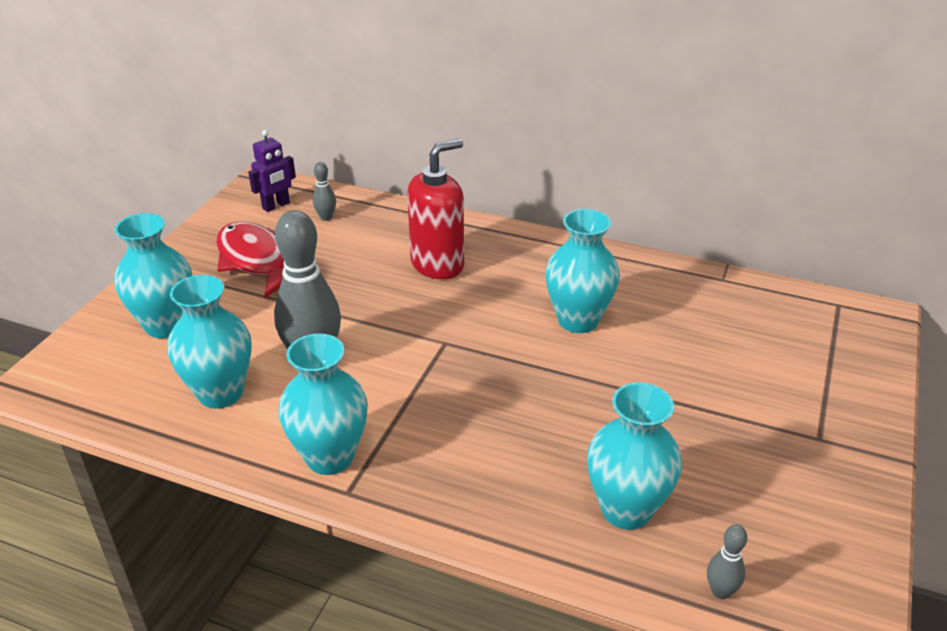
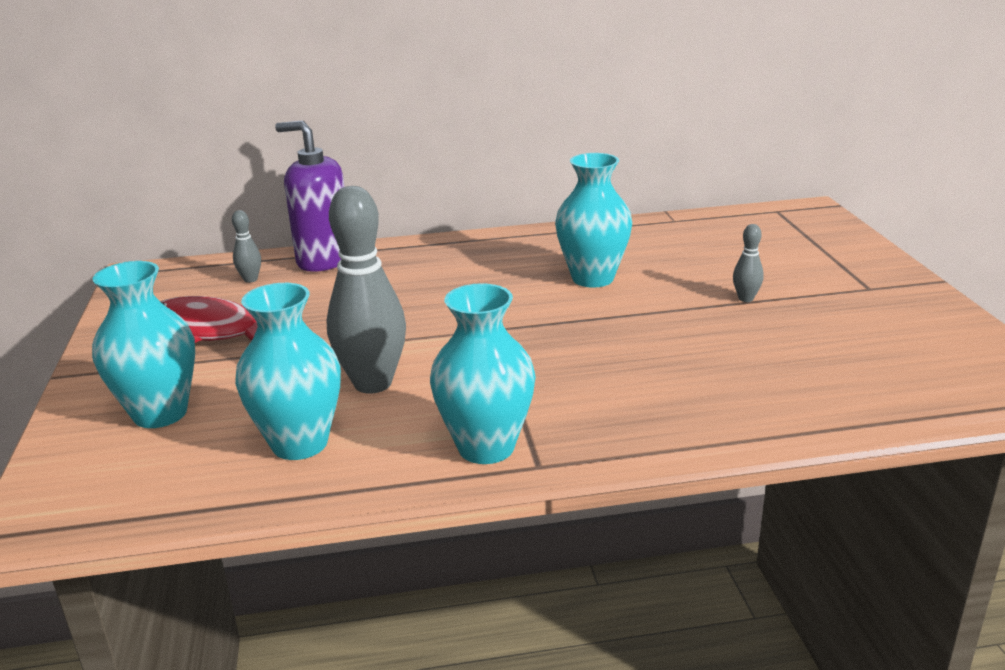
camera: 30 degrees left, 10 degrees down
(276, 206) = (180, 286): purple robot -> none
(393, 217) = (324, 260): none -> purple soap dispenser
(438, 264) = (414, 280): red soap dispenser -> none
(626, 510) = (794, 381): turquoise vase -> none
(720, 591) = (930, 402): grey bowling pin -> grey bowling pin (745, 299)

